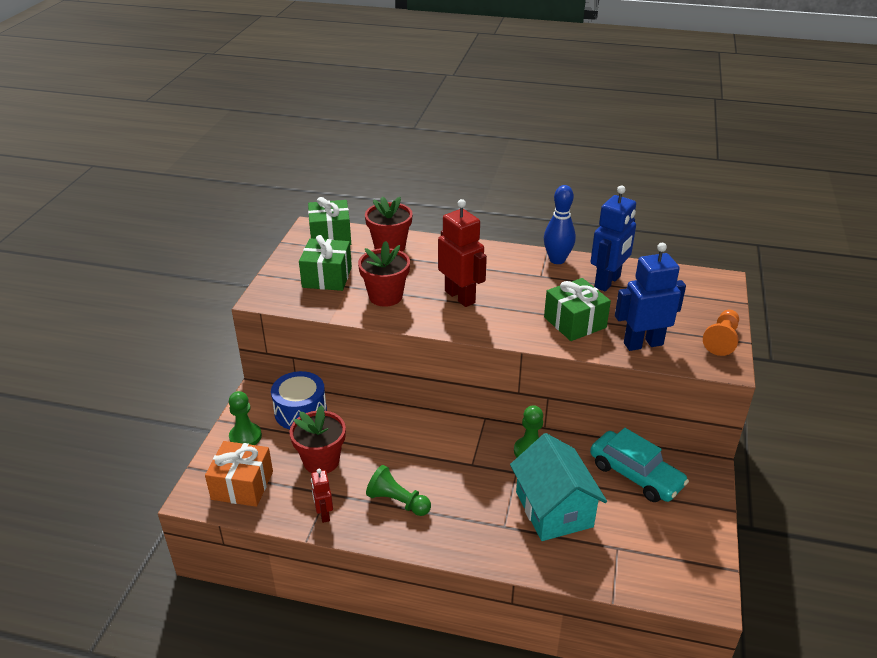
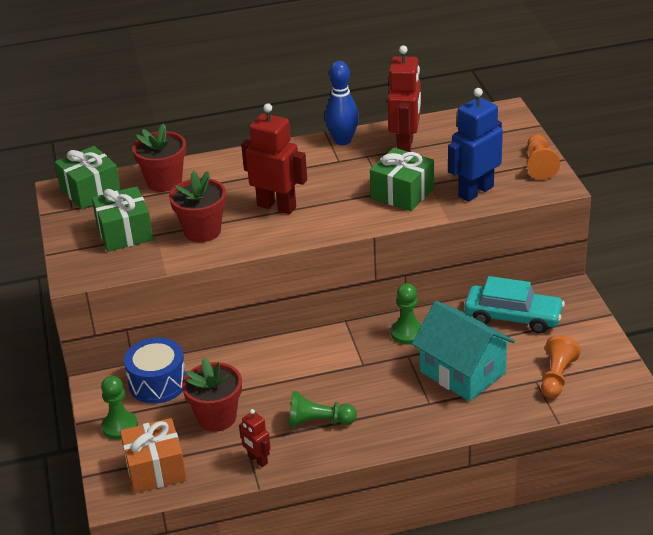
camera: 25 degrees left, 0 degrees up
(607, 282) = (405, 146): blue robot -> red robot
(640, 553) = (556, 377): none -> orange pawn

